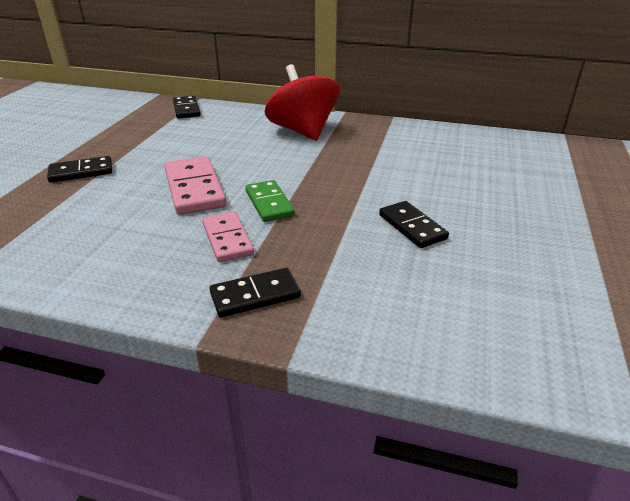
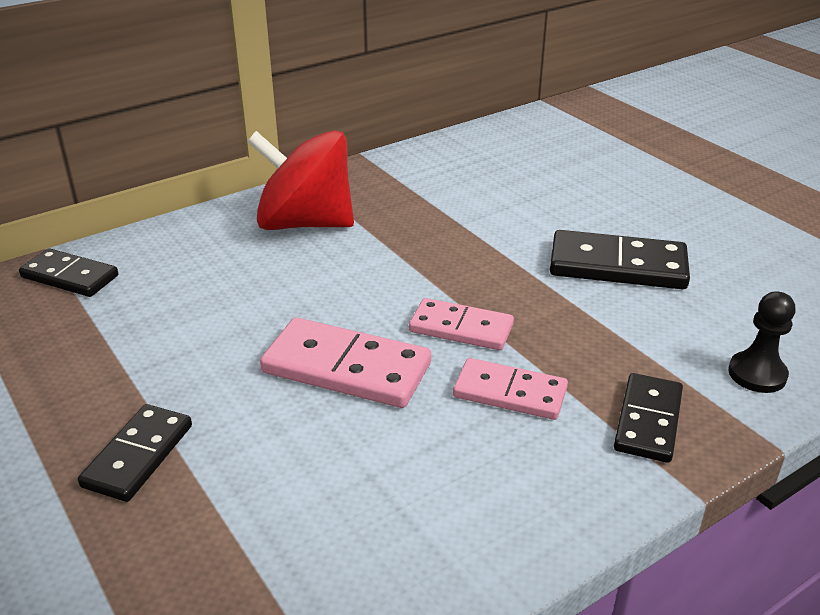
camera: 50 degrees left, 0 degrees up
(269, 203) = (461, 328): green domino -> pink domino
(365, 324) = (757, 374): none -> black pawn
(412, 227) = (617, 265): black domino -> black domino, size x1.52

